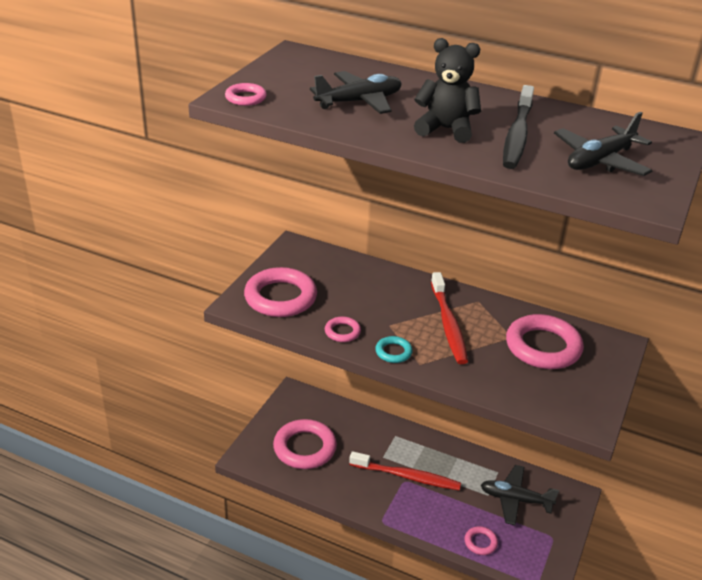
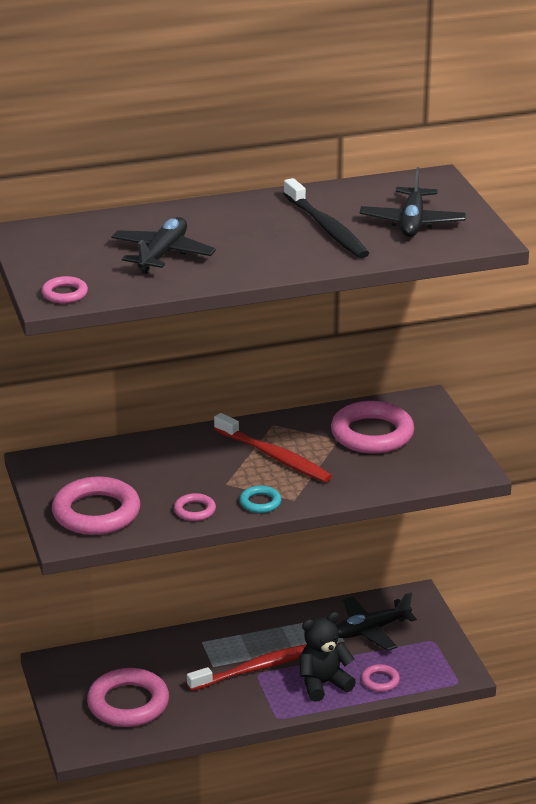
camera: 40 degrees left, 5 degrees down
(446, 129) = (268, 247): black teddy bear -> black teddy bear (323, 684)

